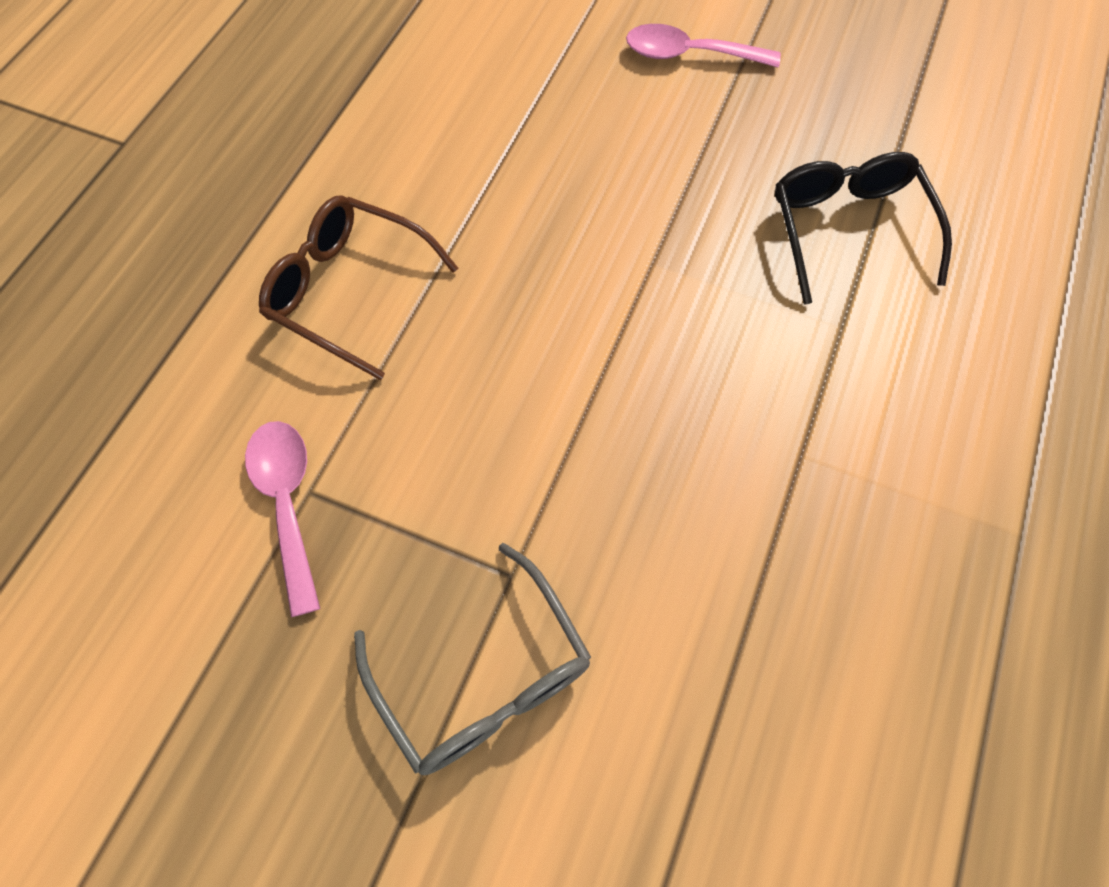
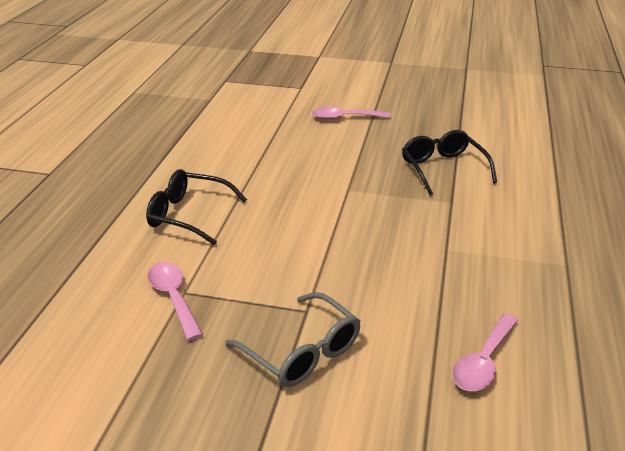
camera: 10 degrees left, 30 degrees down
(348, 291) = (188, 215): brown glasses -> black glasses
(799, 760) = (483, 362): none -> pink spoon

